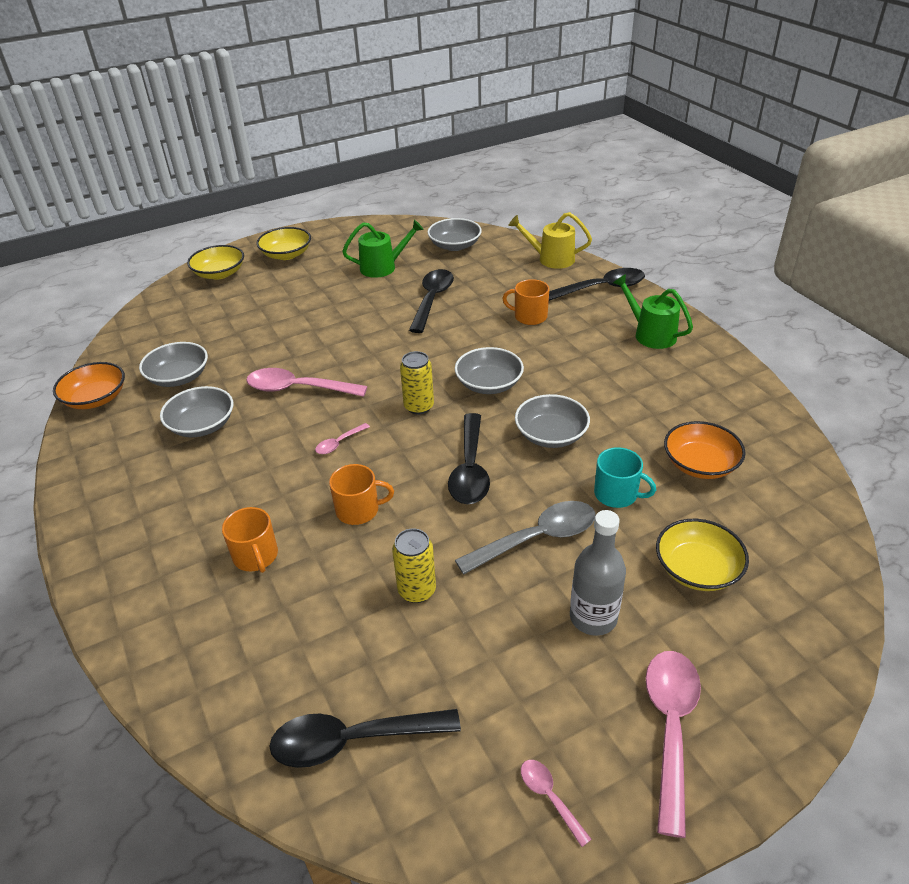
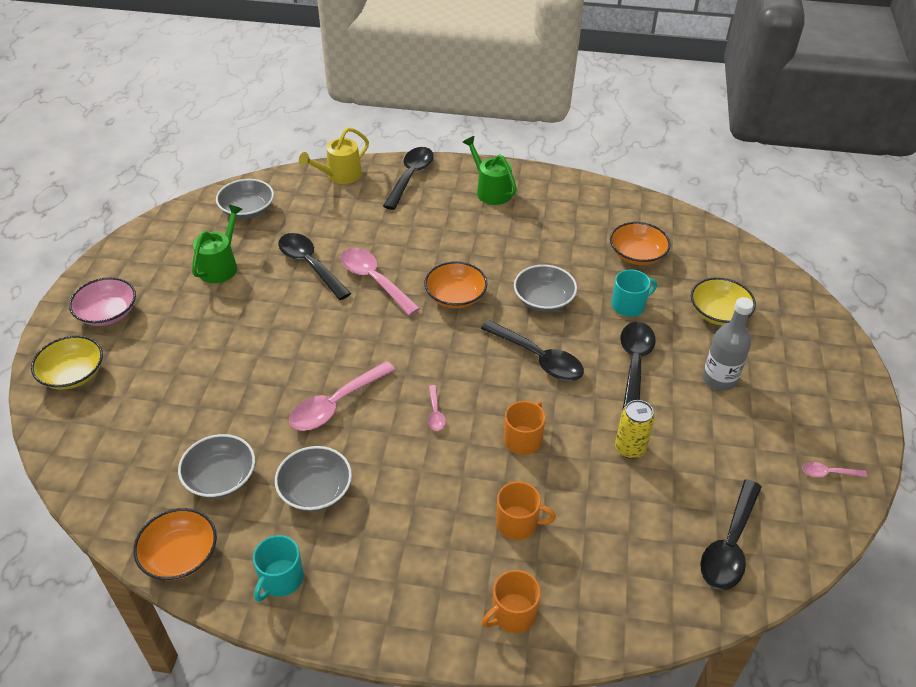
camera: 55 degrees left, 5 degrees up
(104, 454) = (281, 579): none -> turquoise mug
(286, 254) = (107, 313): yellow bowl -> pink bowl
(419, 406) = (440, 346): yellow can -> none
(489, 384) = (455, 296): grey bowl -> orange bowl
(529, 316) = (399, 230): orange mug -> orange mug (512, 614)
(537, 538) = (634, 364): grey spoon -> black spoon
(650, 334) = (491, 191): green watering can -> green watering can turned 60 degrees clockwise
(670, 727) = (817, 396): pink spoon -> pink spoon (374, 280)

